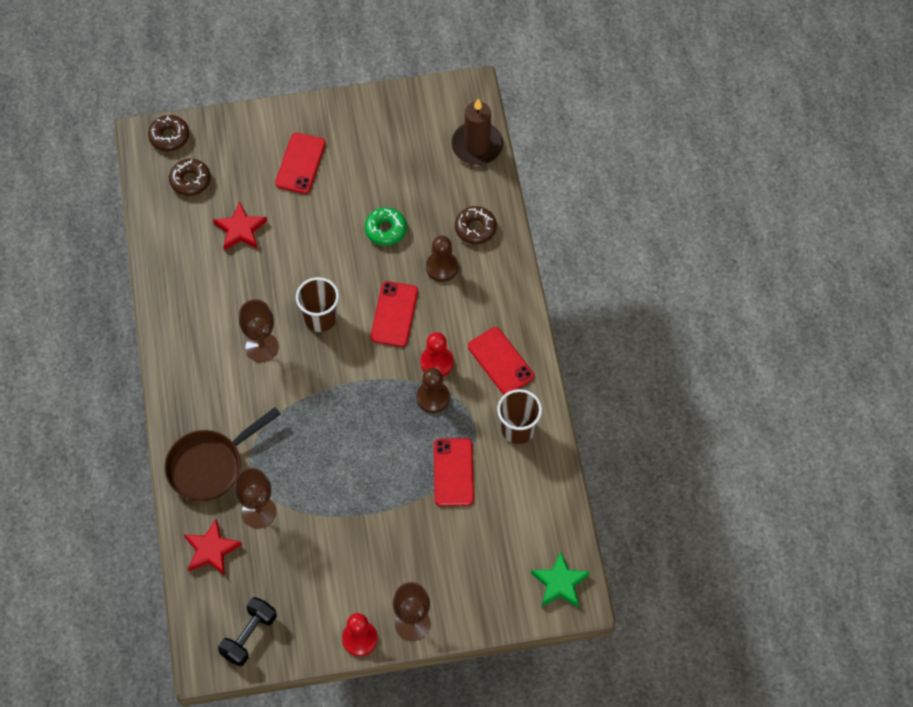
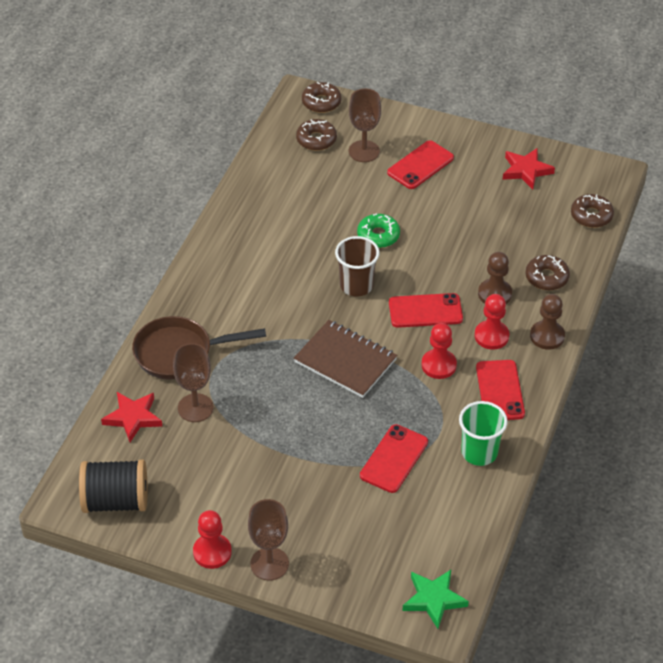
camera: 30 degrees right, 15 degrees down
(240, 229) = (333, 191): red star -> red star (526, 170)
(249, 636) = (116, 501): black dumbbell -> black spool
(262, 347) = (289, 285): brown goblet -> brown goblet (364, 151)
(357, 399) = (345, 361): none -> brown notebook
(385, 229) = (462, 244): green donut -> green donut (378, 235)
(394, 314) = (425, 311): red phone -> red phone turned 45 degrees clockwise
(433, 398) = (416, 391): brown pawn -> brown pawn (547, 336)
(463, 311) = (491, 336): none -> red pawn
(477, 145) = (591, 216): brown candle -> brown donut
(518, 429) = (479, 452): brown cup -> green cup

